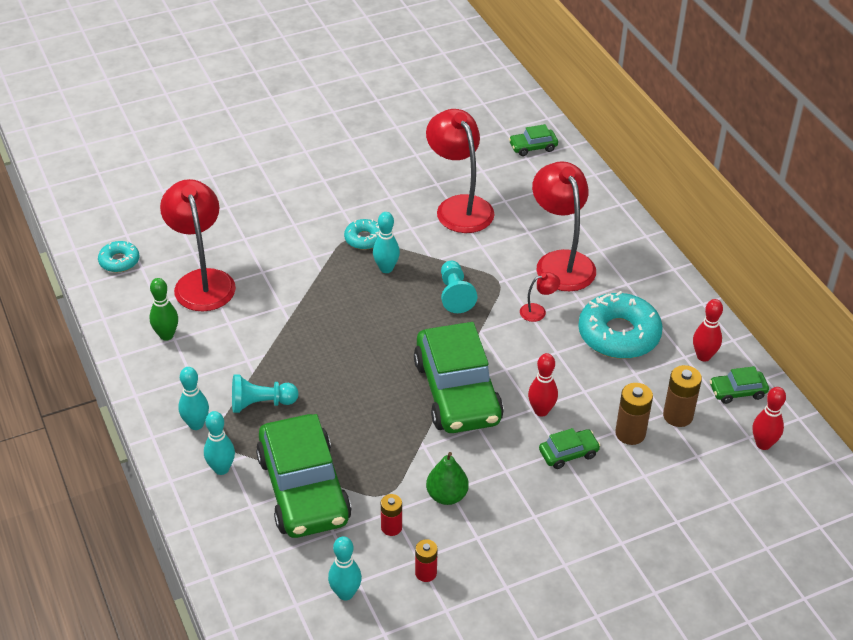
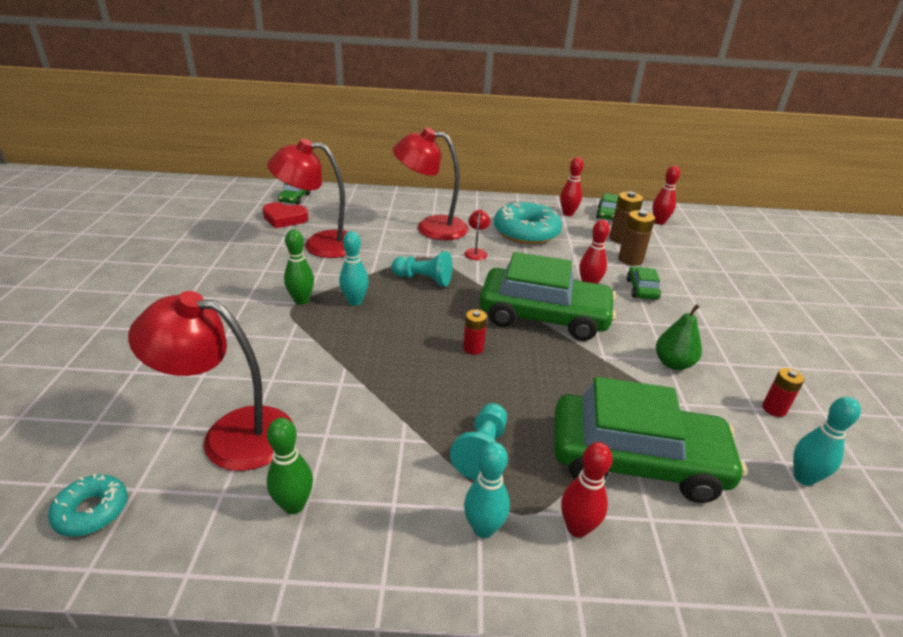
camera: 65 degrees left, 10 degrees down
(221, 469) = (577, 528): turquoise bowling pin -> red bowling pin
(364, 239) = (301, 300): turquoise donut -> green bowling pin
(391, 527) = (708, 411): red battery -> red battery (473, 348)
(485, 162) = (284, 219): none -> red heart

